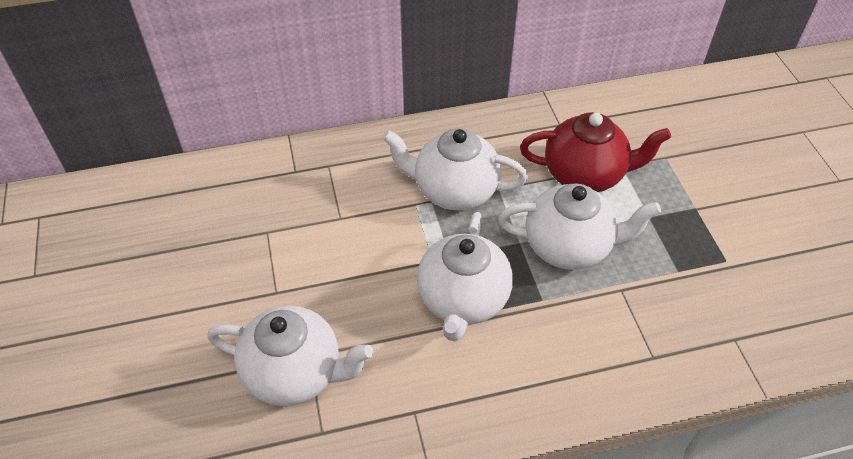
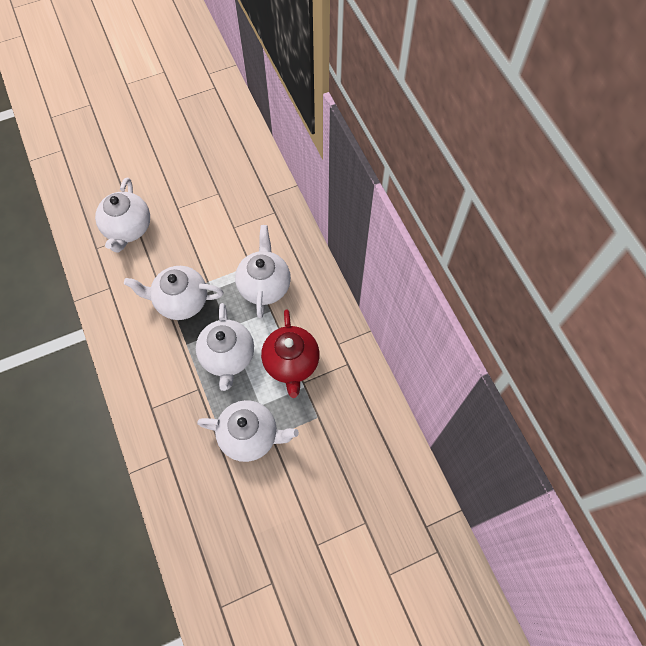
camera: 80 degrees right, 15 degrees up
(696, 232) = (250, 436): none -> white teapot

